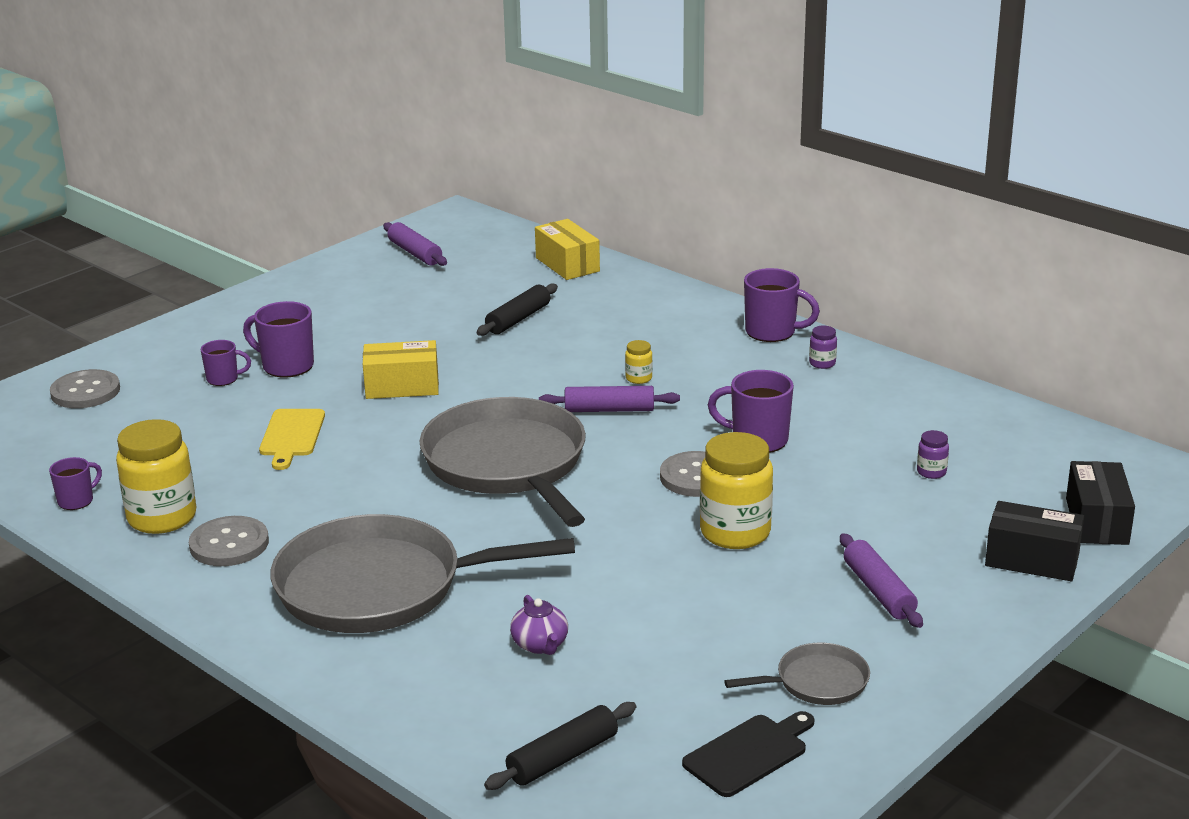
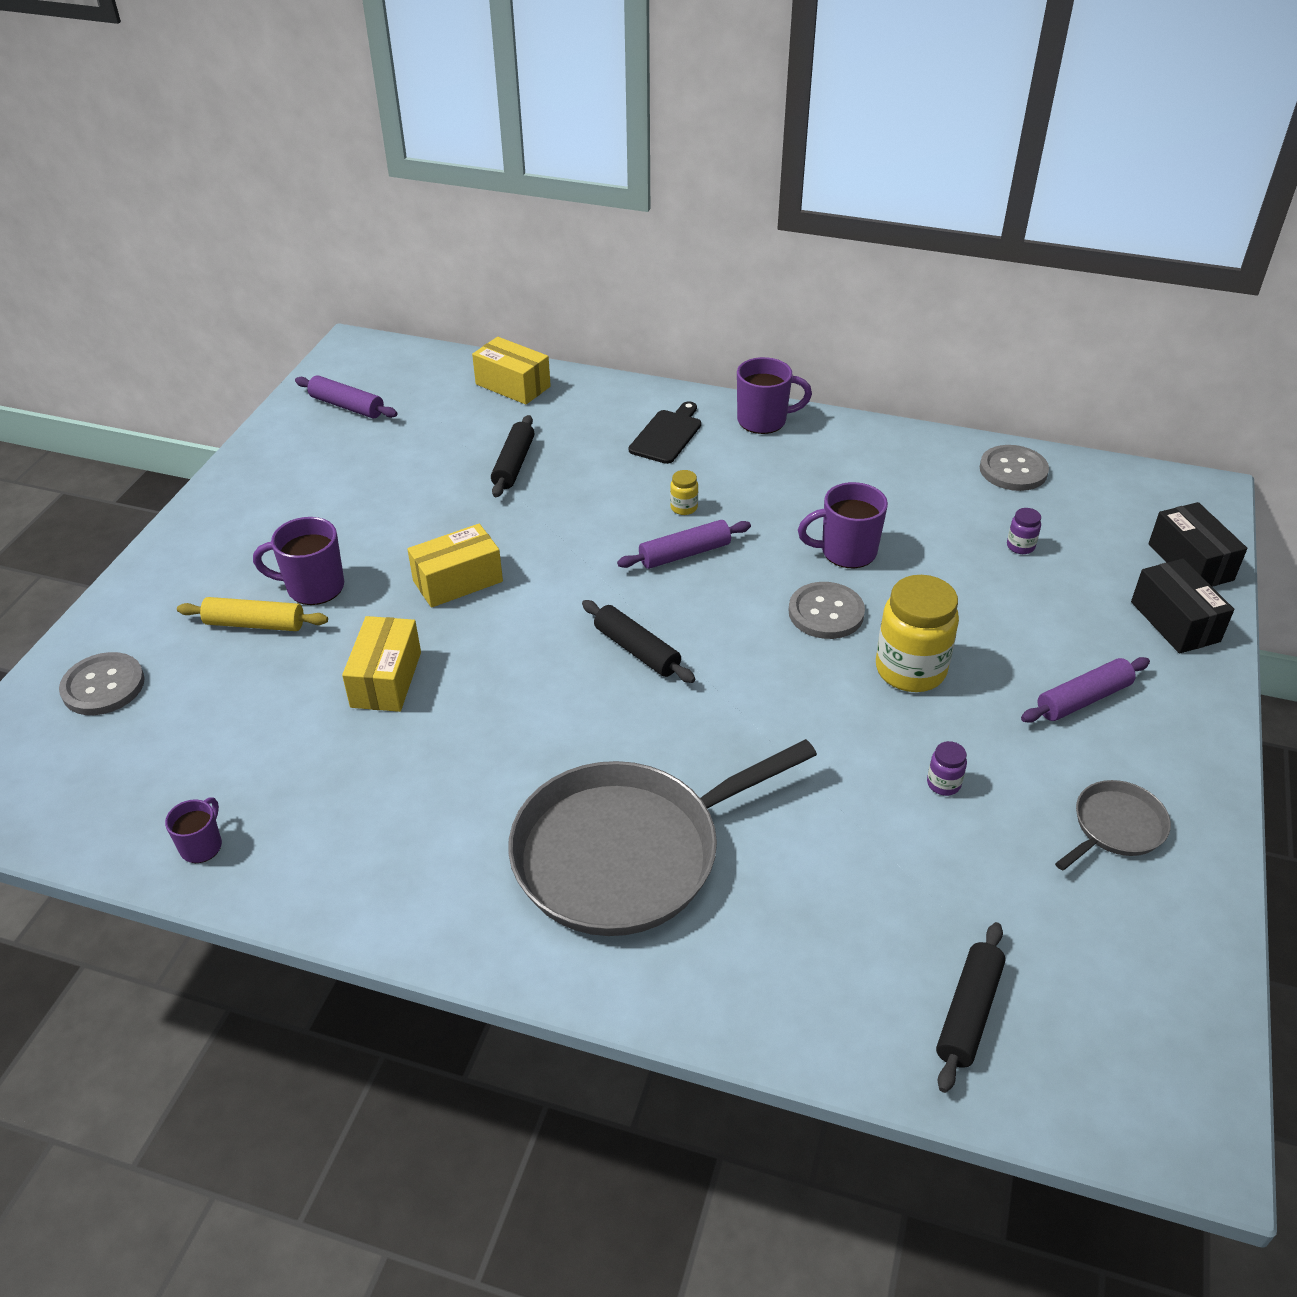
camera: 25 degrees left, 15 degrees up
(162, 518) = (321, 838): yellow jar -> none
(223, 379) = (255, 624): purple mug -> yellow rolling pin
(229, 544) = (423, 850): grey button -> grey button (1013, 470)
(292, 436) = (386, 679): yellow cutting board -> yellow box
(507, 464) = (637, 650): grey pan -> black rolling pin
(540, 645) = (839, 873): purple teapot -> none
(749, 753) = (1126, 938): black cutting board -> black cutting board (667, 435)
(822, 363) = (834, 446): purple jar -> purple jar (943, 784)
(879, 591) = (1083, 699): purple rolling pin -> purple rolling pin turned 75 degrees counterclockwise
(1032, 560) = (1175, 621): black box -> black box turned 75 degrees clockwise

